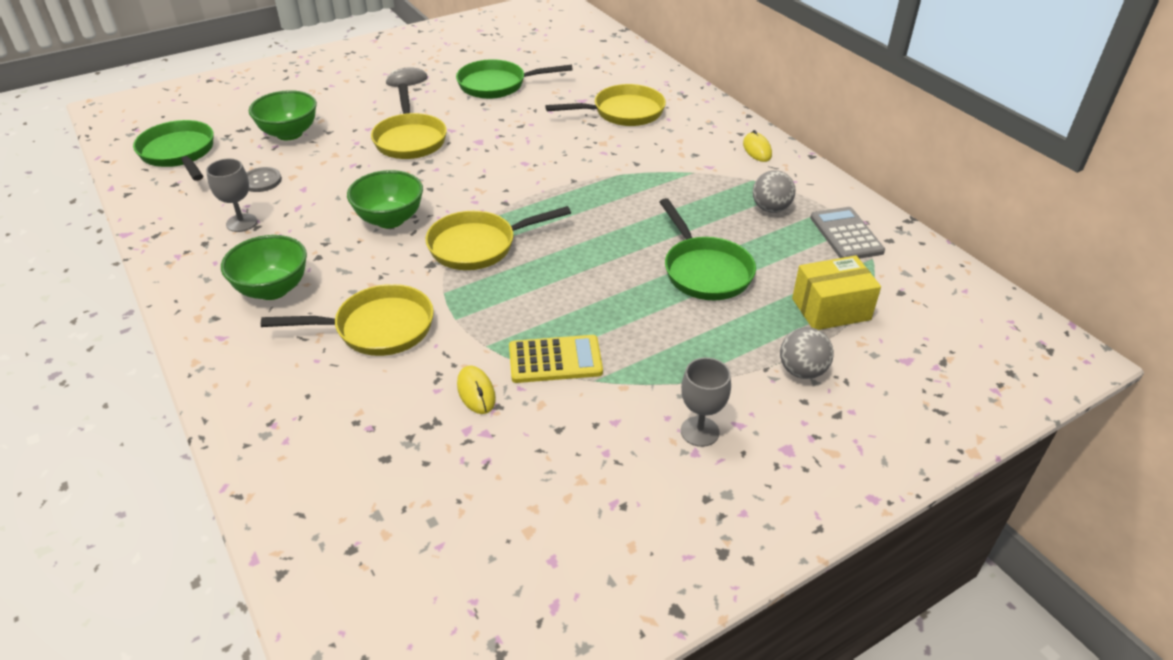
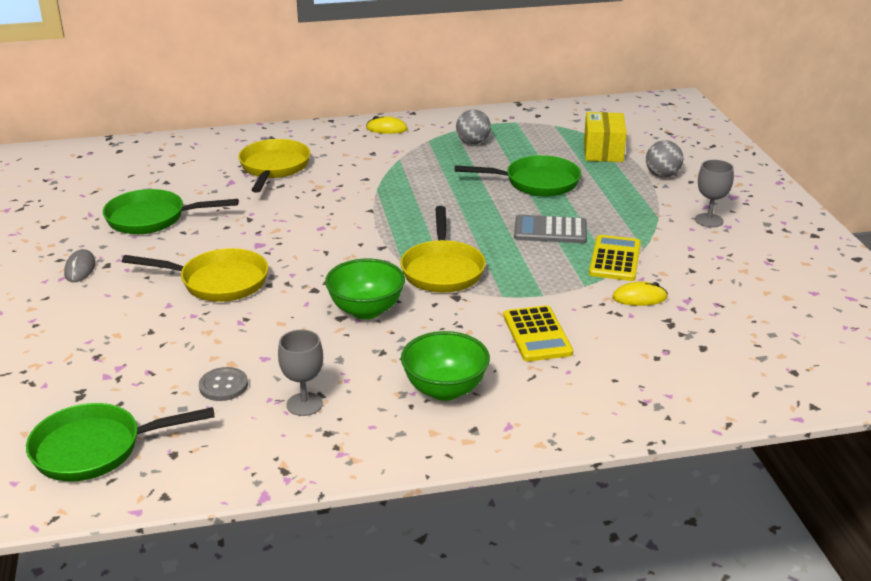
camera: 70 degrees left, 10 degrees down
(289, 133) = (127, 359): green bowl -> none
(378, 328) = (537, 334): yellow pan -> yellow calculator
(497, 85) = (152, 218): green pan -> green pan turned 75 degrees clockwise
(846, 234) = (522, 126): grey calculator -> grey calculator (550, 231)

